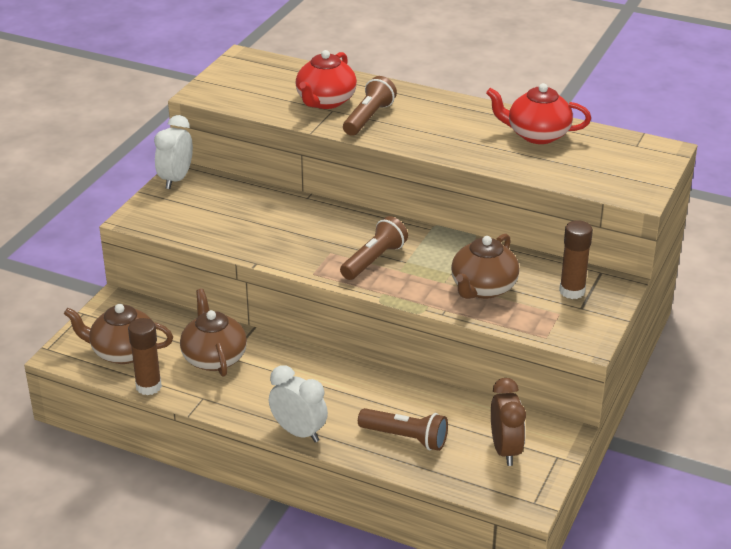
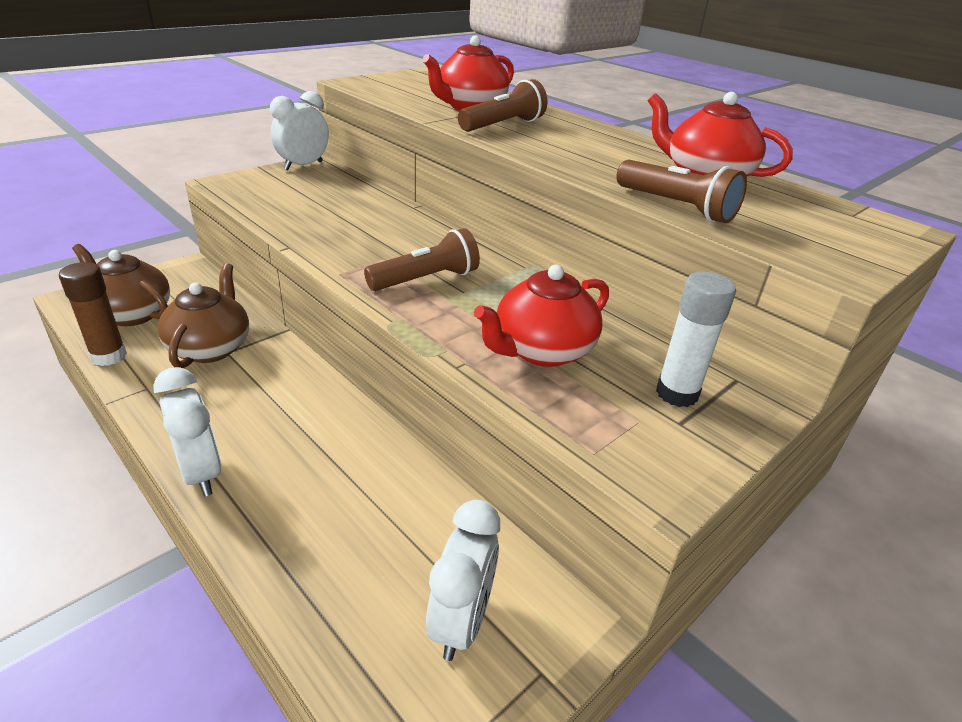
camera: 20 degrees right, 0 degrees up
(405, 438) = (329, 536): brown flashlight -> brown flashlight (676, 207)
(483, 288) = (541, 350): brown teapot -> red teapot
(505, 450) = (461, 621): brown clock -> white clock
(572, 291) = (677, 393): brown glue stick -> white glue stick

